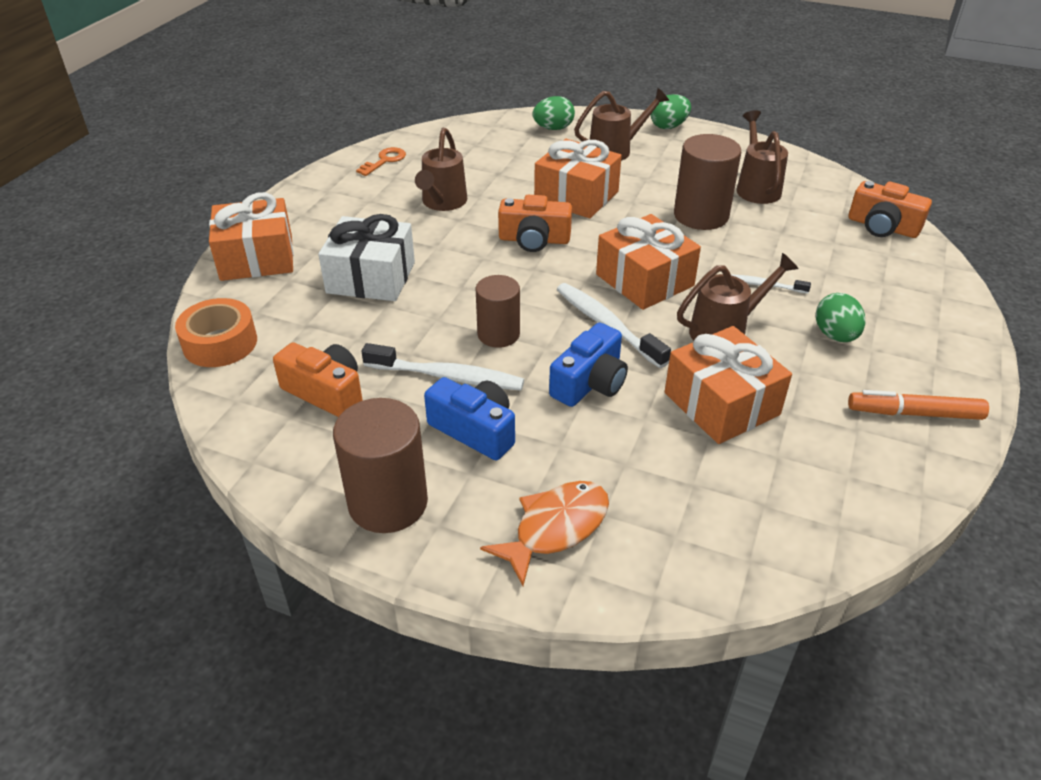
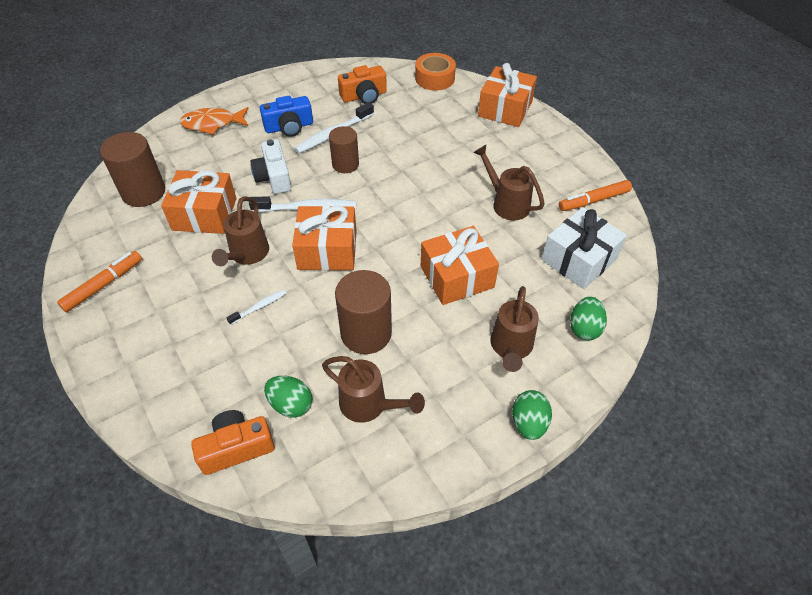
camera: 125 degrees right, 10 degrees up
(371, 277) = (445, 141): white gift -> white gift (579, 259)
(384, 161) = (593, 200): orange key -> orange marker
(388, 503) = (279, 90): brown cylinder -> brown cylinder (144, 192)
(534, 240) = (421, 224): orange camera -> none
(555, 528) = (212, 124): orange fish -> orange fish turned 90 degrees clockwise
(590, 383) = (274, 177): blue camera -> white camera
(835, 335) = (185, 303): green egg -> green egg (291, 405)

